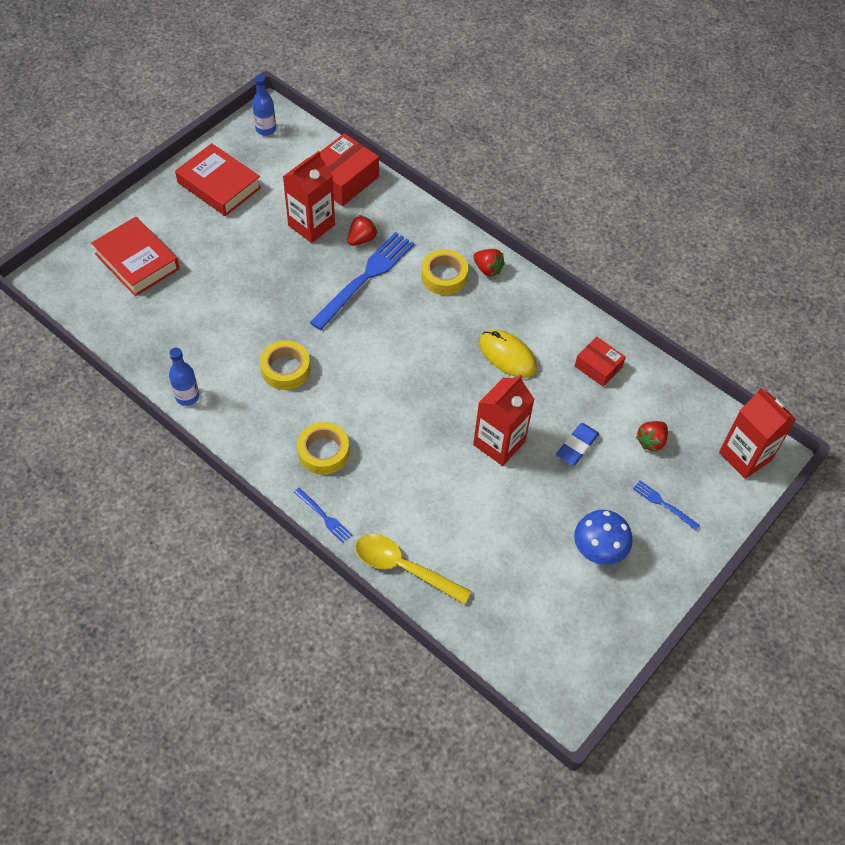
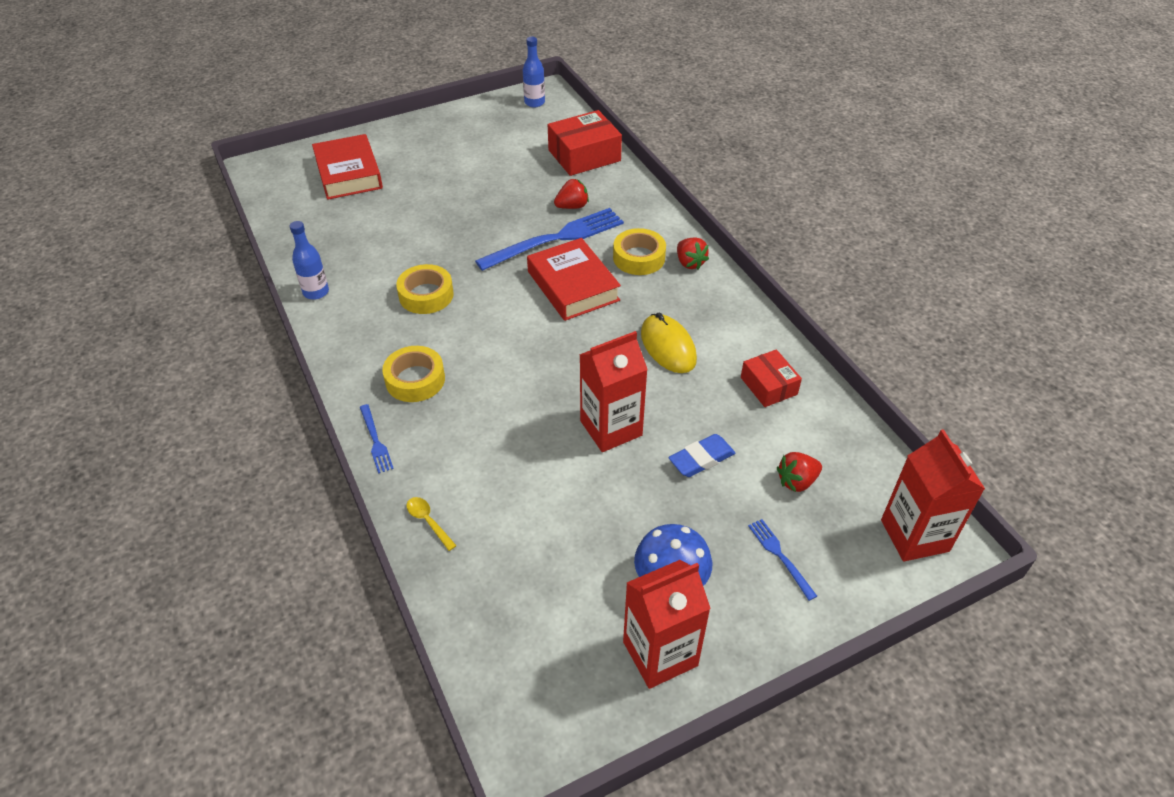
camera: 25 degrees right, 10 degrees down
(219, 185) = (463, 134): red book -> red book (573, 286)
(311, 225) = (530, 184): red carton -> red carton (660, 653)
(404, 568) = (428, 522): yellow spoon -> yellow spoon, size x0.48

